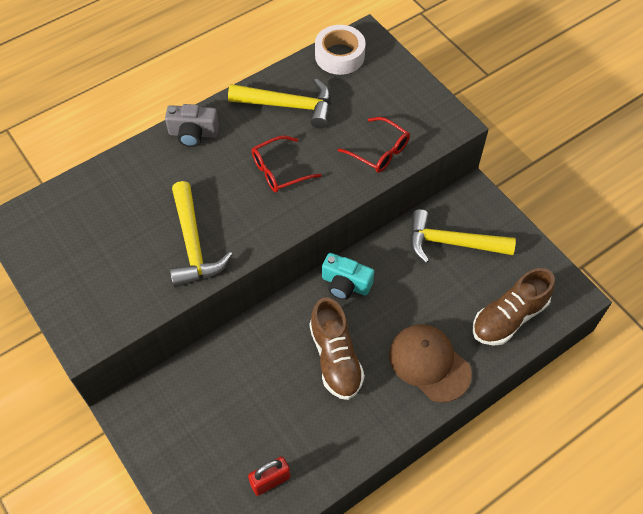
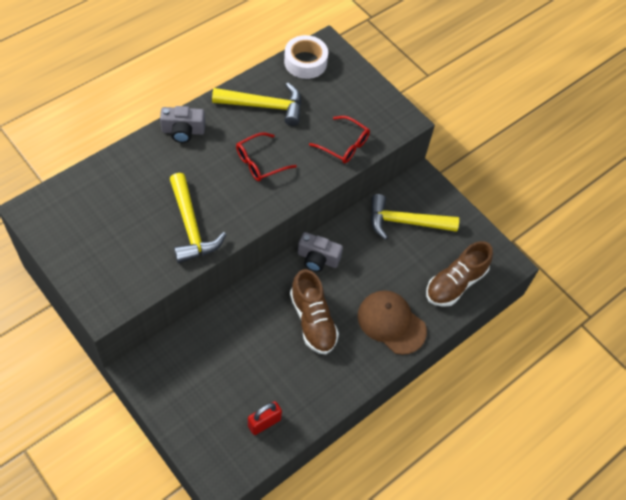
camera: 10 degrees left, 0 degrees up
(345, 284) = (317, 259): turquoise camera -> grey camera

